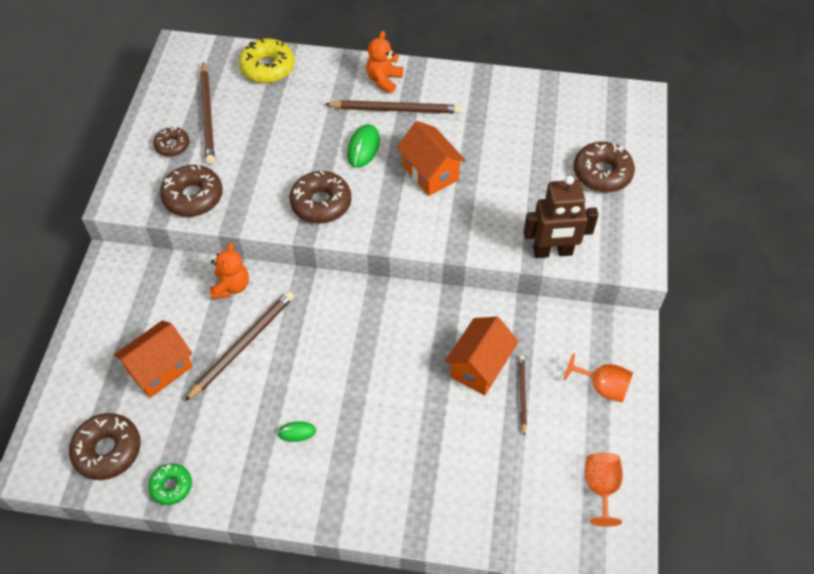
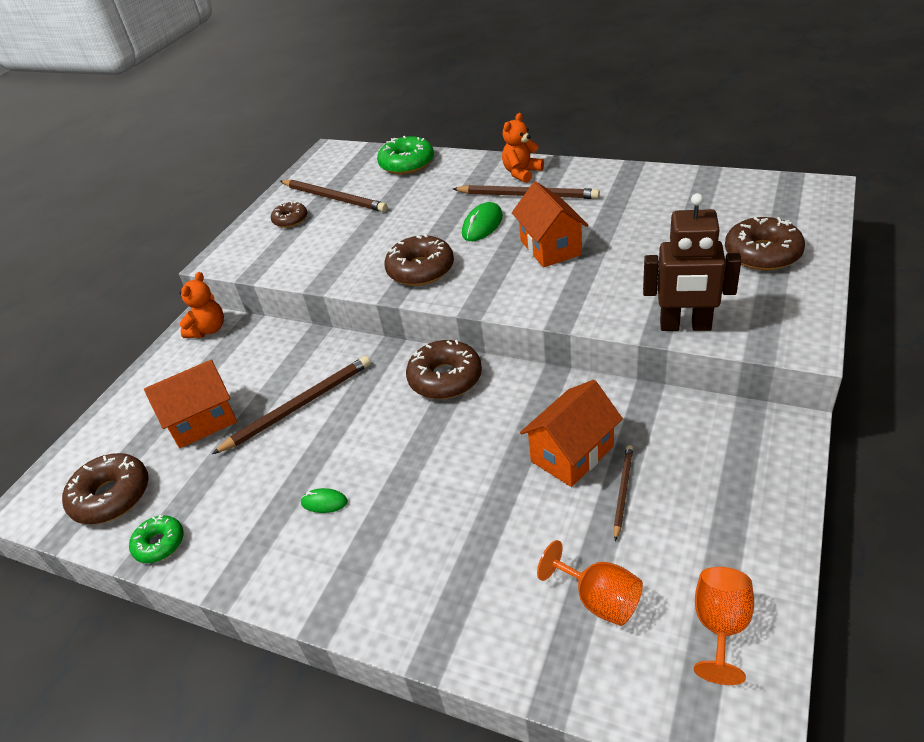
camera: 20 degrees right, 15 degrees down
(193, 197) = (292, 260): brown donut -> brown donut (445, 378)
(207, 116) = (334, 198): brown pencil -> brown pencil turned 60 degrees counterclockwise
(231, 286) = (309, 350): orange teddy bear -> orange teddy bear (208, 330)
(267, 67) = (407, 164): yellow donut -> green donut
(602, 387) = (739, 494): orange goblet -> orange goblet (599, 599)

